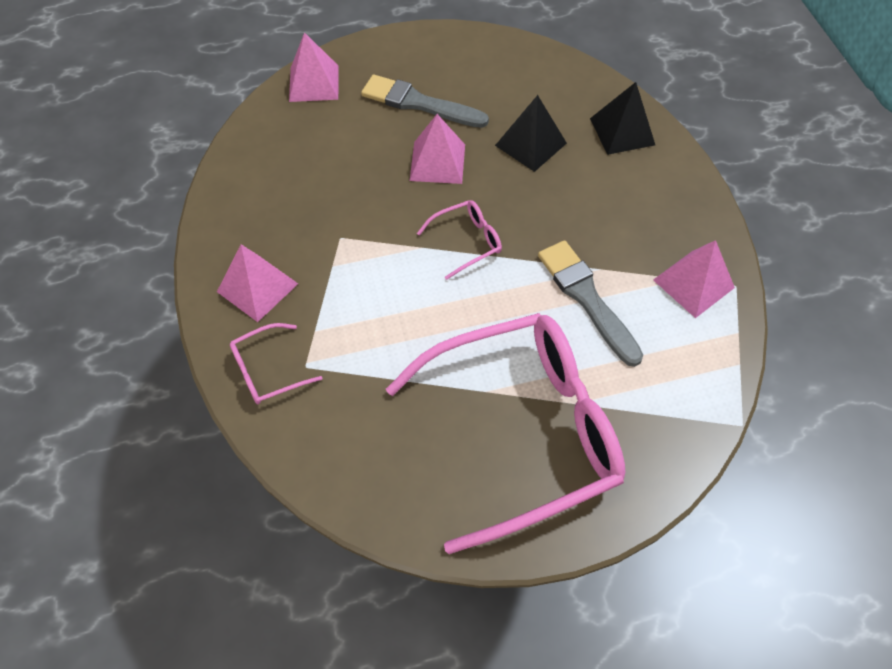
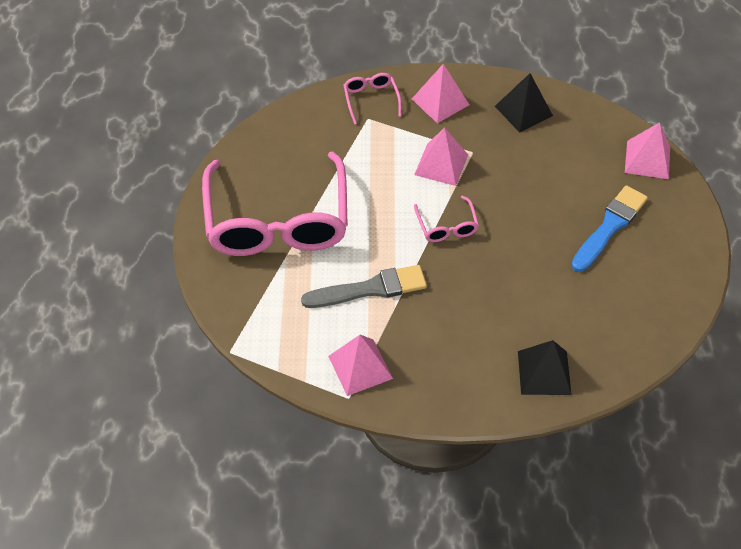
camera: 105 degrees right, 5 degrees down
(419, 103) = (609, 226): grey brush -> blue brush
(437, 162) = (536, 225): pink pyramid -> pink pyramid (441, 164)
(531, 144) = (543, 296): black pyramid -> black pyramid (523, 111)

